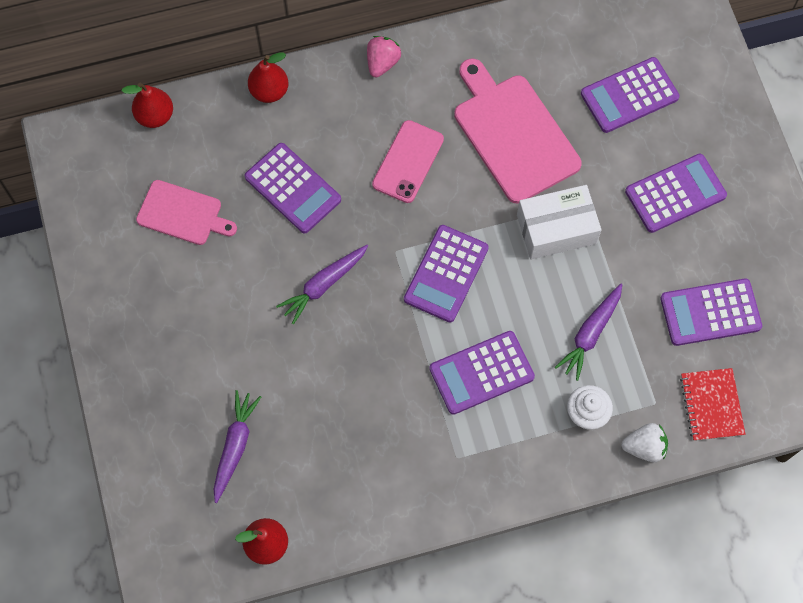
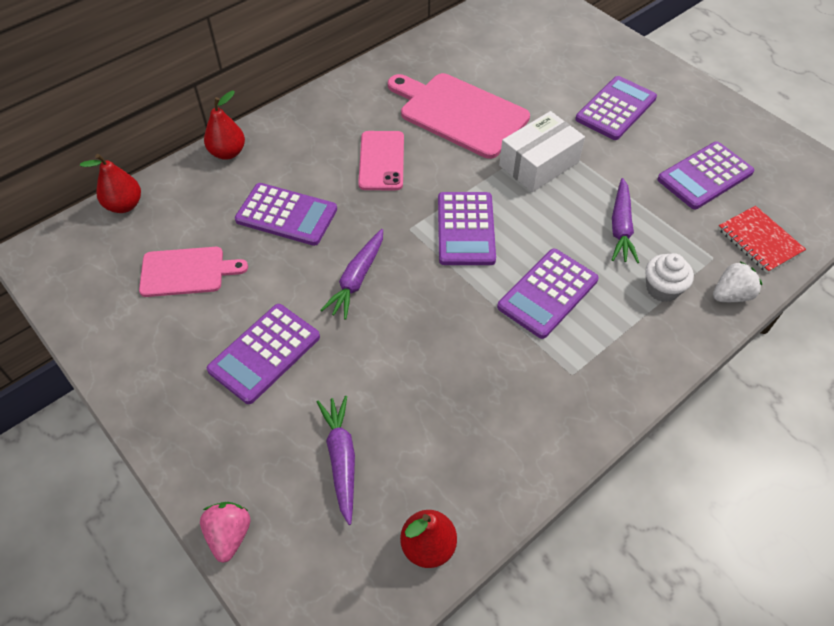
camera: 25 degrees left, 15 degrees down
(382, 63) = (319, 103): pink strawberry -> pink strawberry (229, 535)
(629, 96) = (534, 61): purple calculator -> purple calculator (264, 353)

